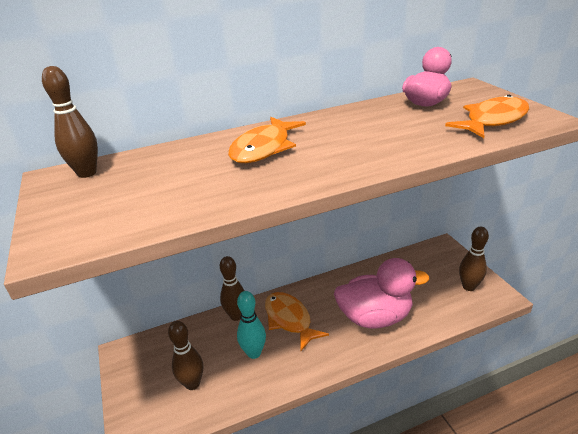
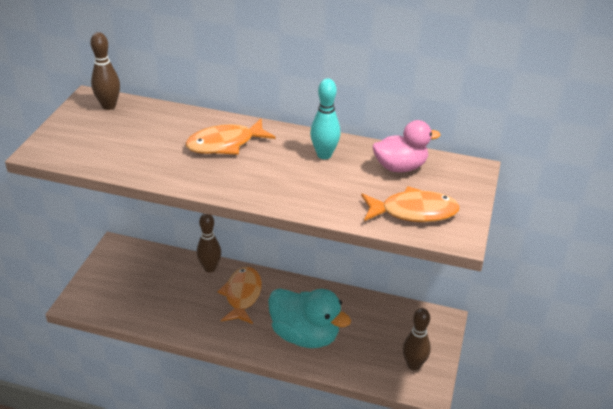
camera: 35 degrees right, 5 degrees up
(192, 383) = (135, 295): brown bowling pin -> none
(254, 353) = (192, 302): turquoise bowling pin -> turquoise bowling pin (324, 155)
(375, 317) = (305, 335): pink duck -> turquoise duck

